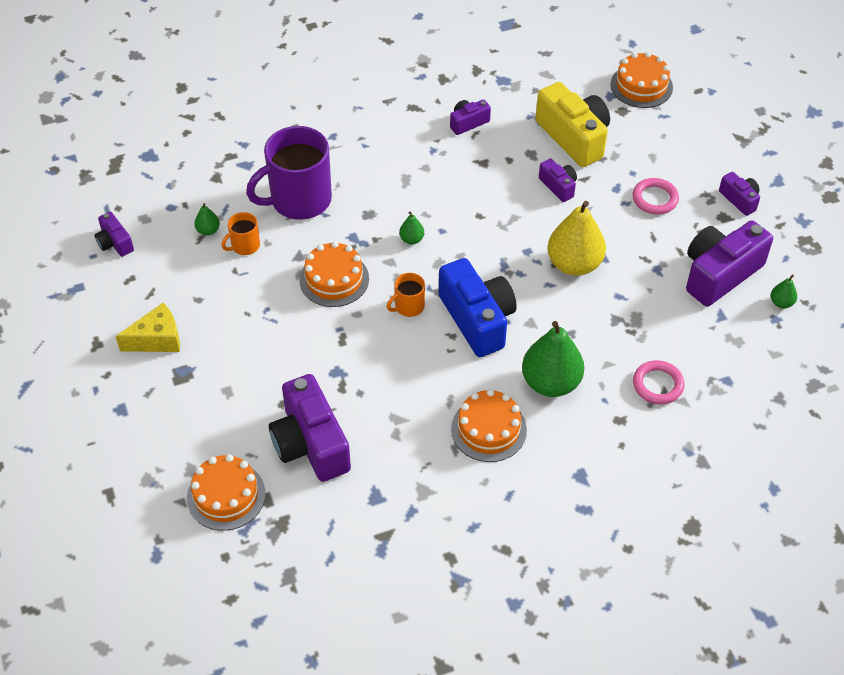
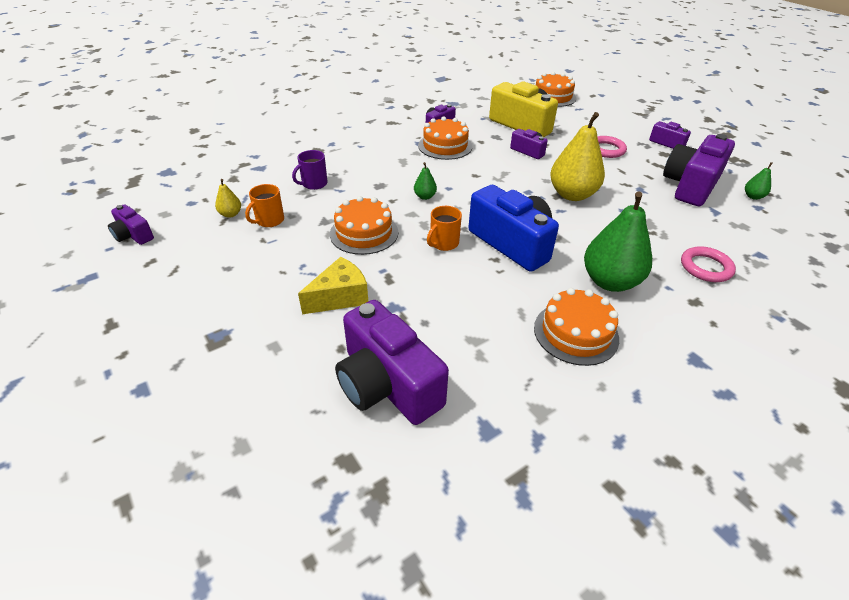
camera: 15 degrees left, 10 degrees down
(157, 339) = (184, 309): yellow cheese -> yellow cheese (340, 297)
(208, 230) = (230, 214): green pear -> yellow pear
(226, 495) = (294, 469): orange cake -> orange cake (445, 146)
(299, 200) = (314, 184): purple mug -> purple mug, size x0.46

